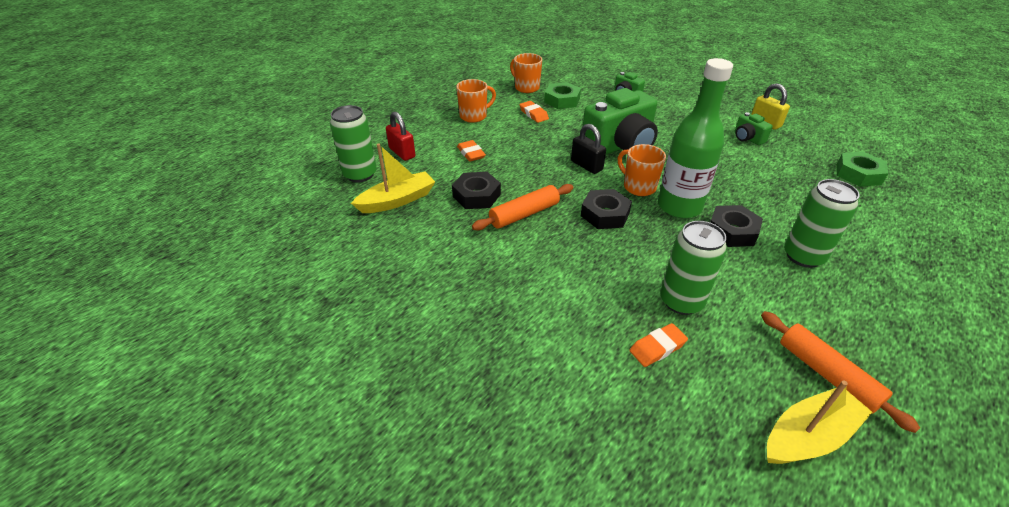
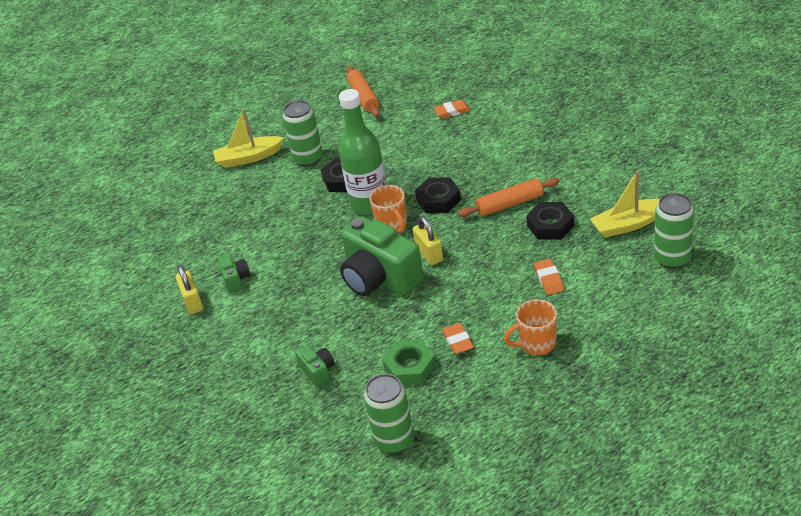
camera: 160 degrees left, 0 degrees up
(402, 153) = (628, 286): red padlock -> none
(526, 87) = (449, 402): orange mug -> none
(586, 165) = (429, 254): black padlock -> yellow padlock
(620, 146) = (380, 278): green camera -> green camera turned 120 degrees counterclockwise
(681, 301) = (419, 134): green can -> green can (394, 440)
(808, 436) = (398, 75): yellow boat -> yellow boat (248, 158)
(858, 174) = (179, 227): green nut -> none

